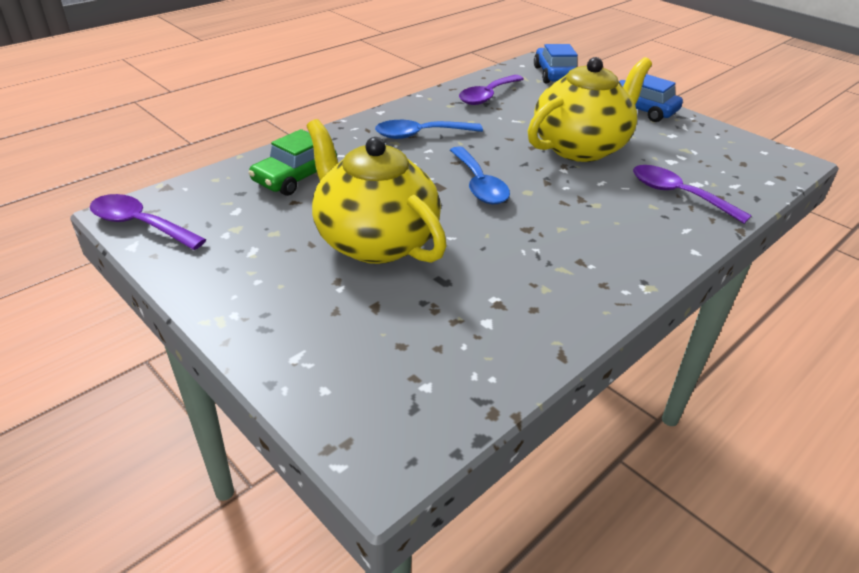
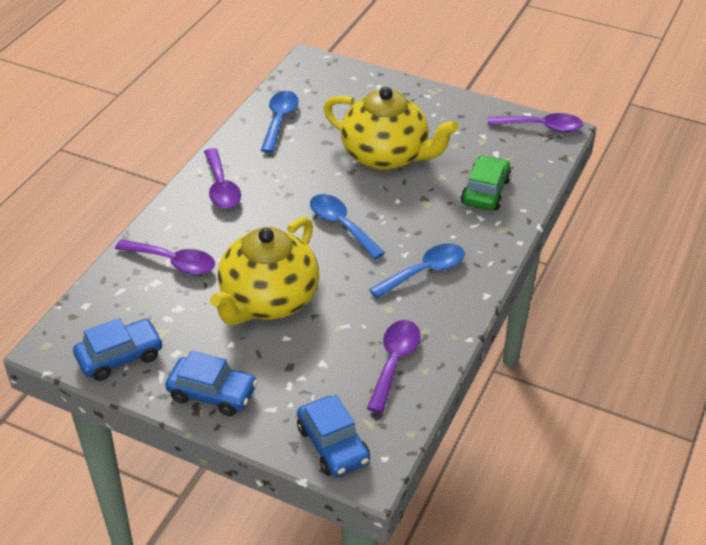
camera: 160 degrees right, 5 degrees up
(500, 335) = (279, 120): none -> blue spoon
(614, 256) = (221, 187): none -> purple spoon
(724, 142) = (120, 357): none -> blue car

